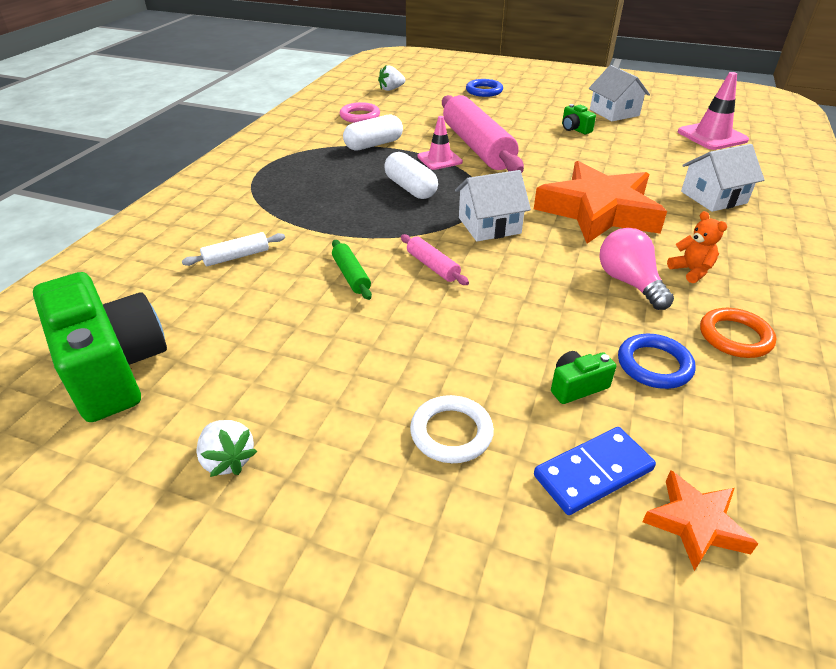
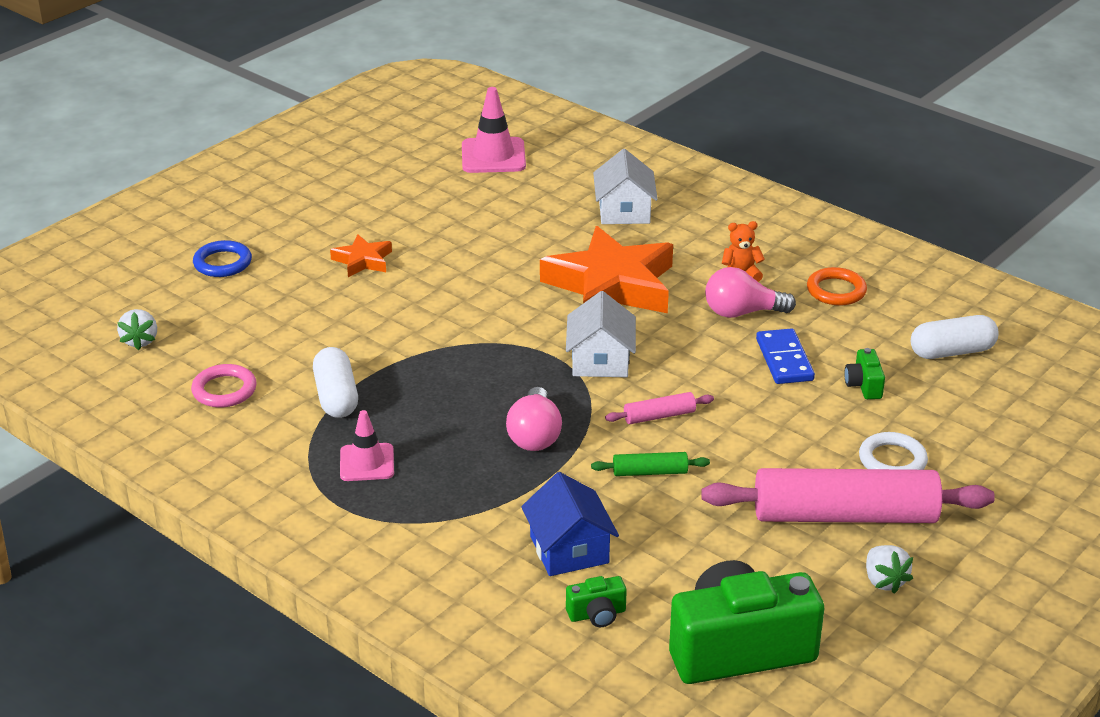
camera: 70 degrees left, 5 degrees down
(228, 460) = (884, 581): white strawberry -> white strawberry turned 90 degrees clockwise
(236, 257) = (569, 549): white rolling pin -> blue house
(372, 217) = (535, 435): none -> pink light bulb
(410, 188) = (482, 393): white capsule -> white capsule (952, 351)
(439, 159) = (419, 354): pink traffic cone -> pink traffic cone (367, 463)
(477, 147) = (404, 318): pink rolling pin -> pink rolling pin (844, 516)
(575, 129) = (406, 234): green camera -> green camera (597, 614)
(593, 473) = (951, 407): blue domino -> blue domino (784, 360)
(614, 112) = (380, 191): white house -> none
(654, 365) = (853, 341): blue ring -> none
(695, 523) = (1002, 381): orange star -> orange star (363, 260)

